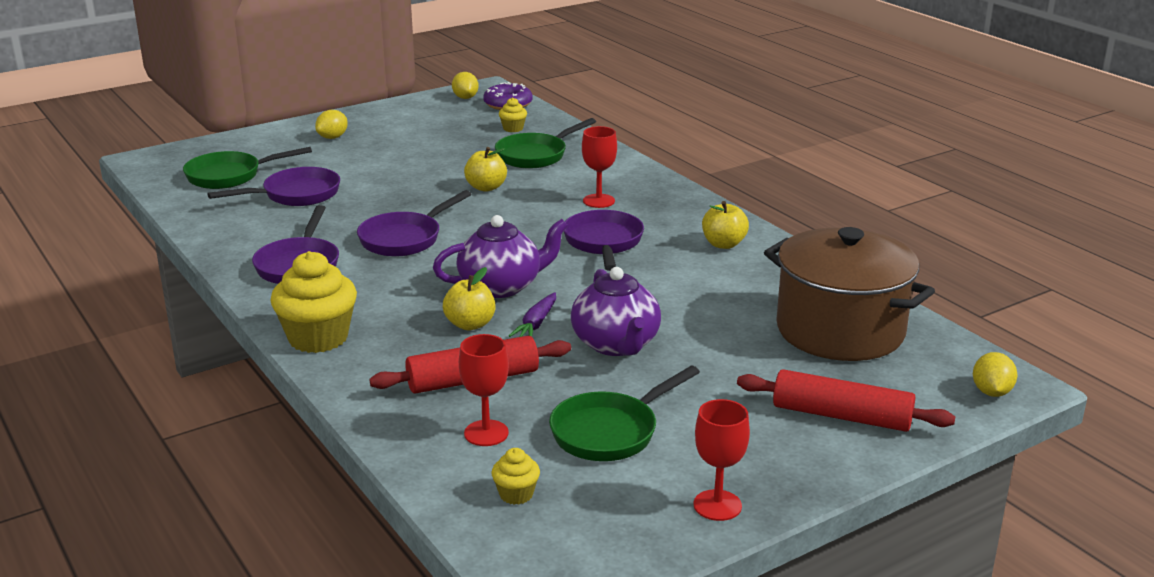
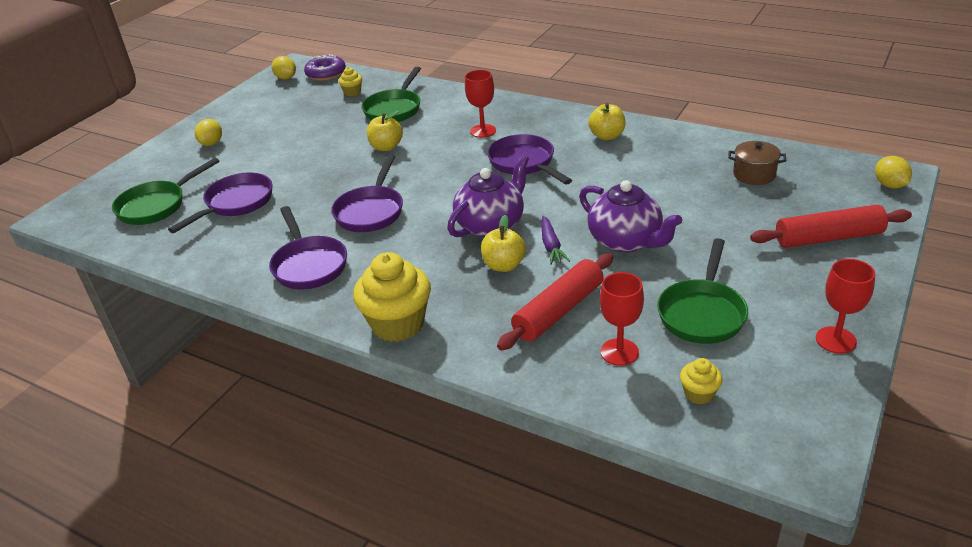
camera: 25 degrees left, 10 degrees up
(840, 331) = (754, 175): brown pot -> brown pot, size x0.43

